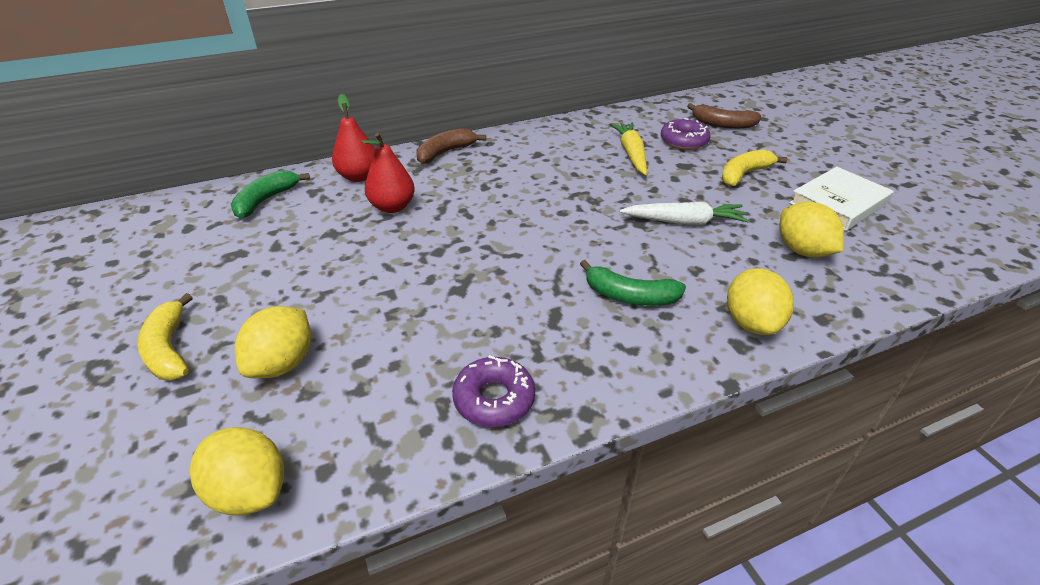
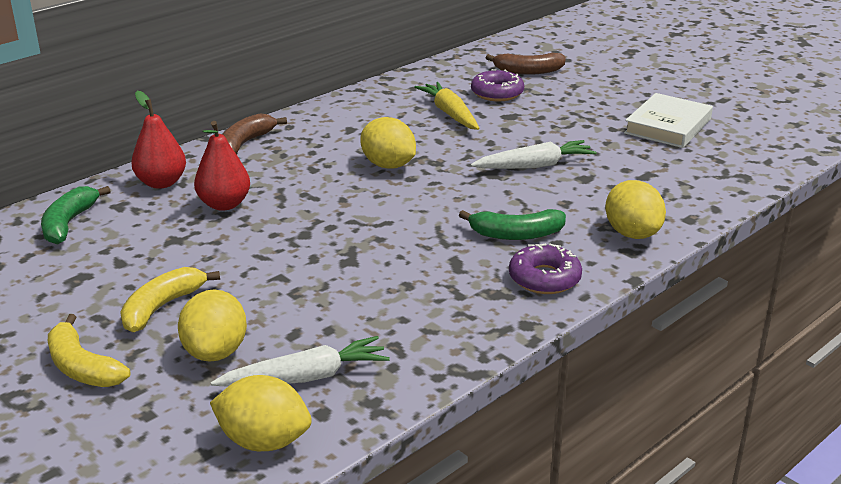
camera: 20 degrees left, 10 degrees down
(339, 418) = (306, 377): none -> white carrot
(494, 399) = (439, 333): purple donut -> purple donut (544, 278)
(744, 174) = (571, 115): yellow banana -> yellow banana (162, 307)
(802, 250) = (652, 170): yellow lemon -> yellow lemon (388, 165)

